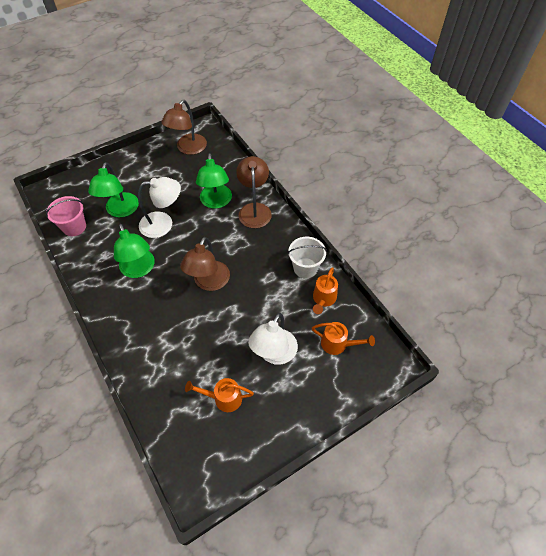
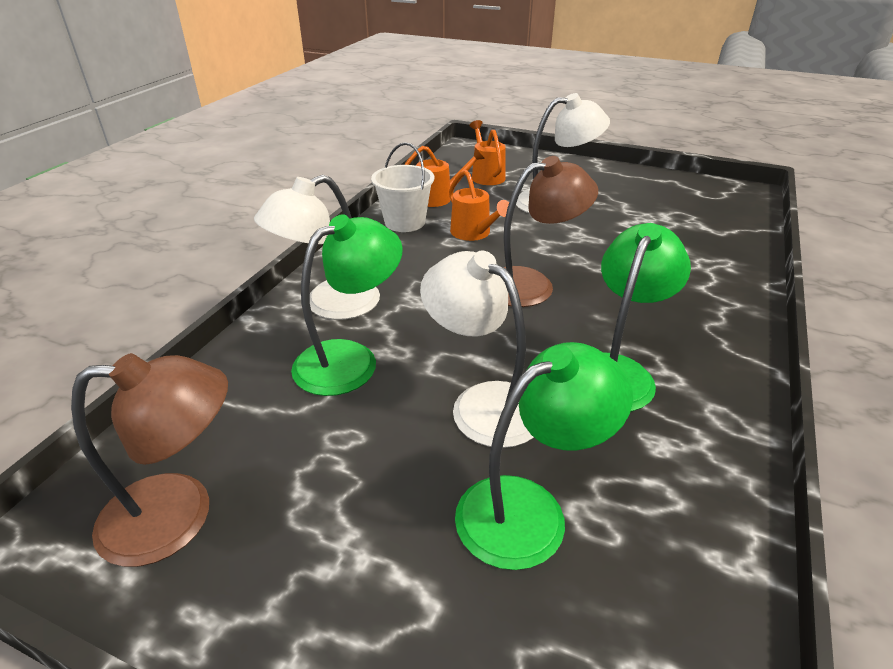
camera: 125 degrees left, 20 degrees down
(74, 227) = (686, 578): pink bucket -> none
(223, 398) = (651, 211): orange watering can -> orange watering can (474, 233)
(254, 209) = (329, 305): brown lamp -> white lamp

